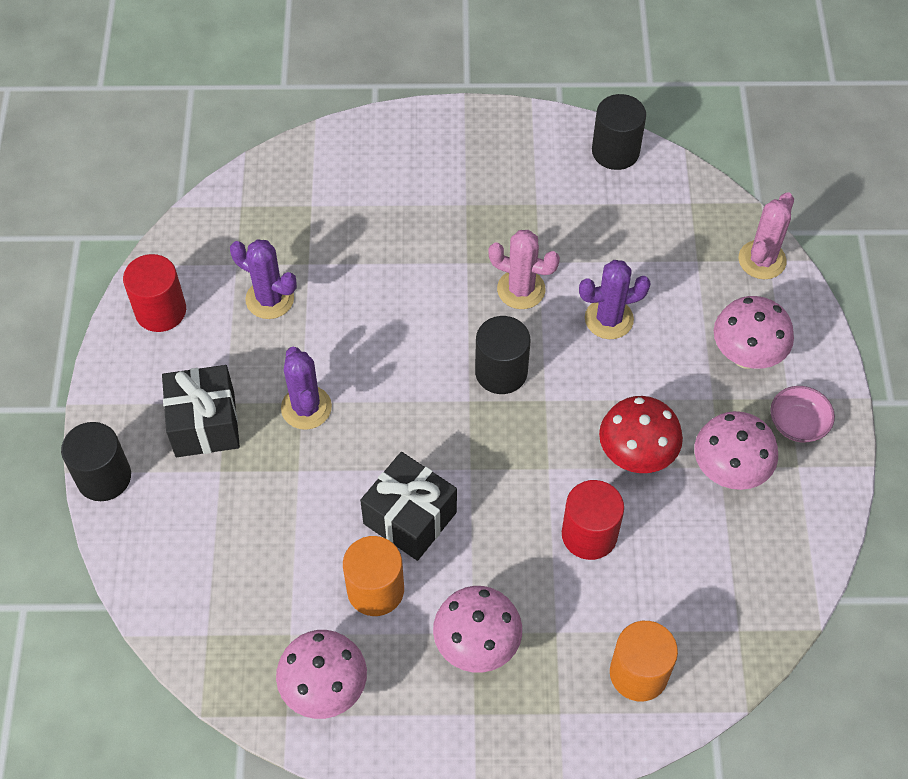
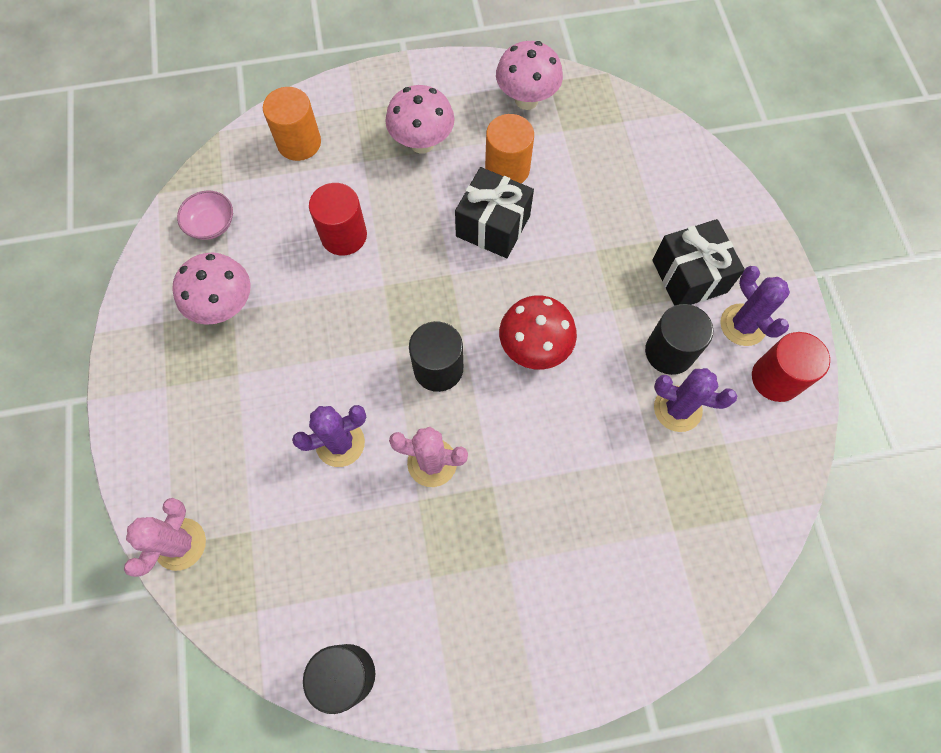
camera: 170 degrees right, 10 degrees up
(104, 477) = (753, 219): black cylinder -> black cylinder (669, 352)
(306, 408) = (607, 305): purple cactus -> purple cactus (743, 325)
(636, 456) = (307, 308): red mushroom -> red mushroom (534, 348)
(746, 356) = (204, 424): pink mushroom -> none
(798, 423) = (159, 362): pink bowl -> pink bowl (211, 224)

